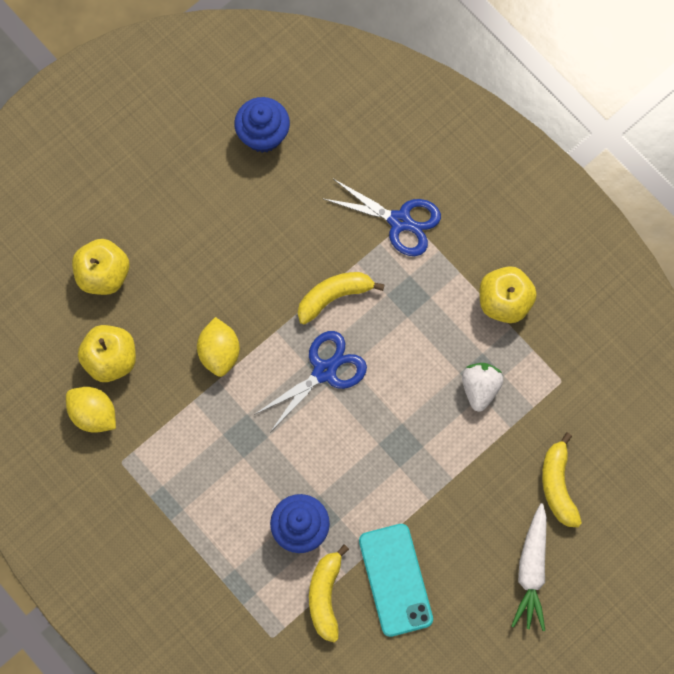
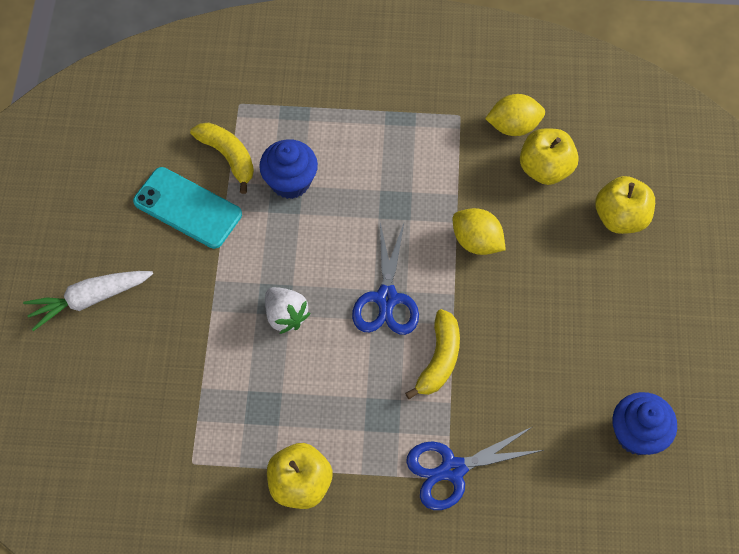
camera: 135 degrees right, 10 degrees down
(480, 388) = (254, 395): white strawberry -> white strawberry (286, 316)
(531, 571) = (89, 299): white carrot -> white carrot turned 75 degrees counterclockwise
(558, 485) = (122, 378): yellow banana -> none

